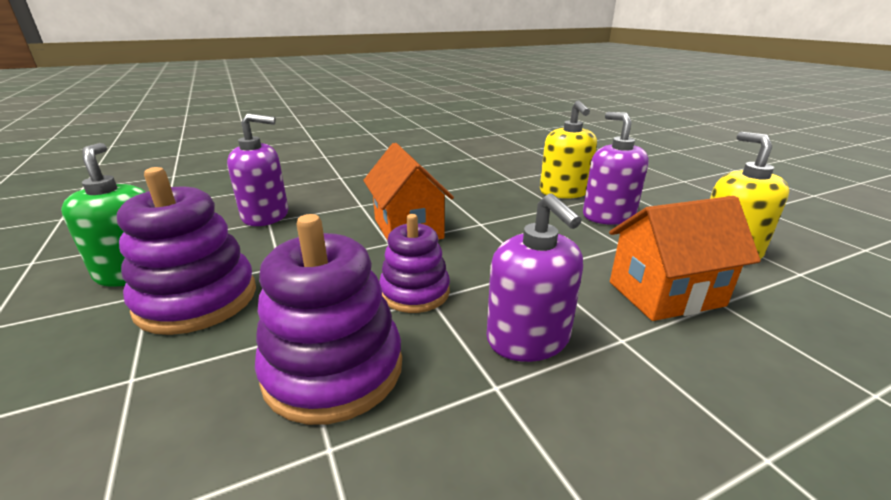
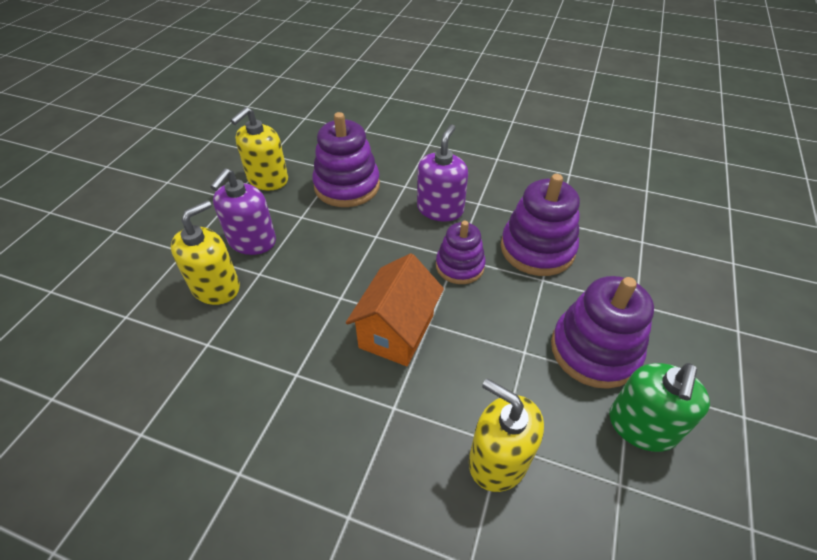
camera: 135 degrees left, 20 degrees up
(266, 216) = (498, 460): purple soap dispenser -> yellow soap dispenser
(665, 294) = (347, 186): orange house -> purple stacking toy

